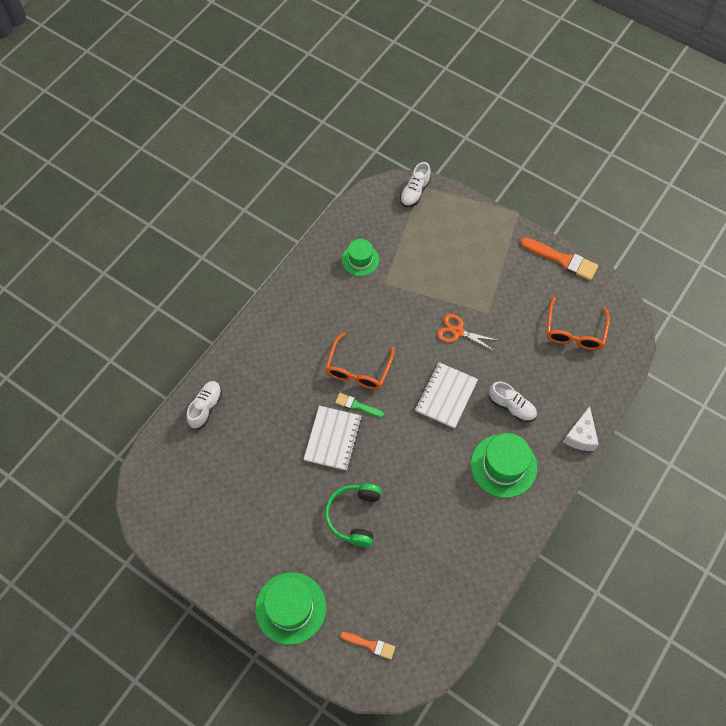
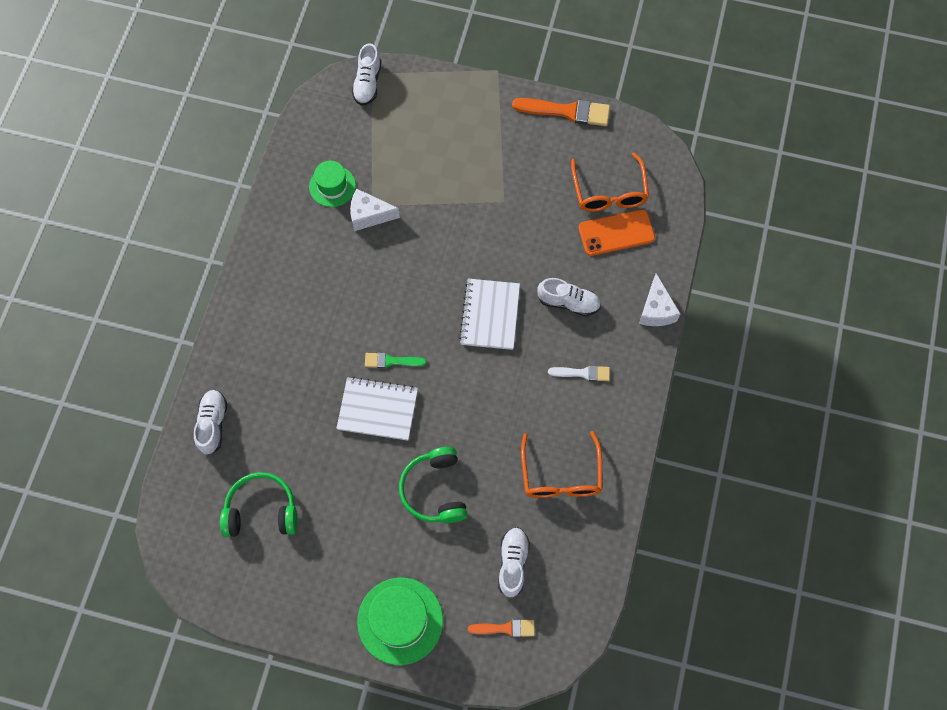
camera: 20 degrees left, 5 degrees up
(217, 485) = (261, 510): none -> green headphones
(333, 439) = (378, 409): white notebook -> white notebook turned 75 degrees counterclockwise
(358, 369) = (377, 318): orange glasses -> orange glasses (561, 475)
(380, 290) = (369, 215): none -> white cheese
(394, 595) = (512, 563): none -> white shoe
(458, 331) = (477, 235): orange scissors -> none
(503, 465) = (583, 373): green hat -> white brush
(569, 365) = (616, 233): none -> orange phone

